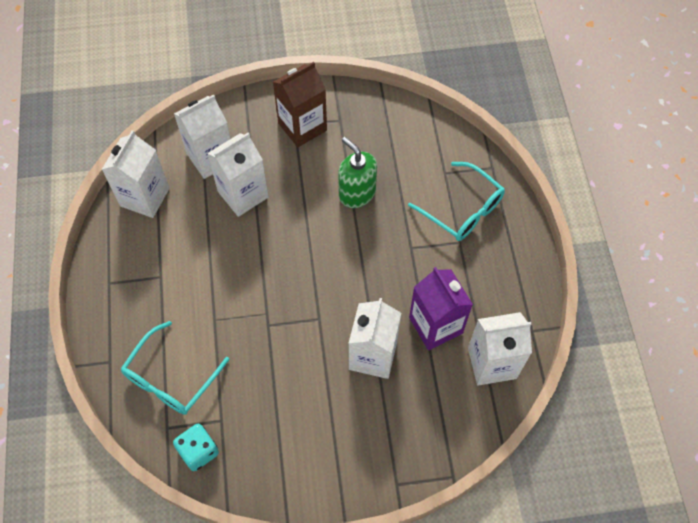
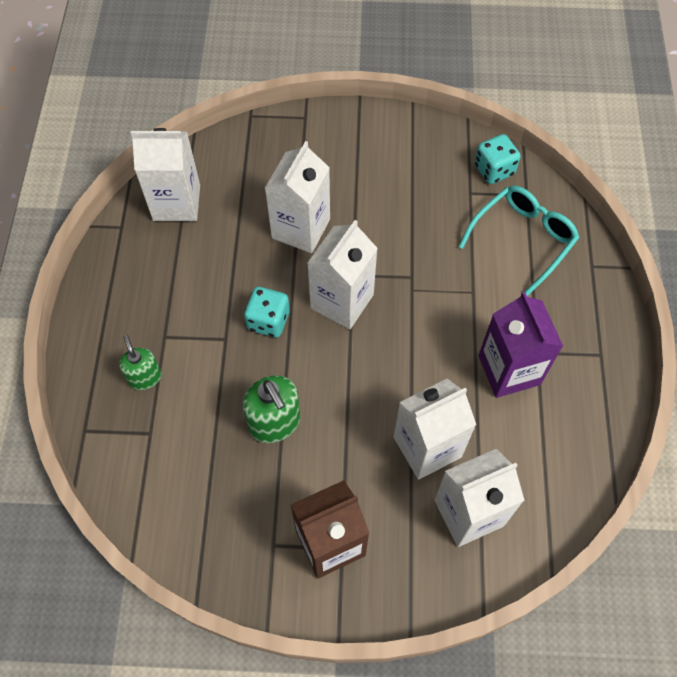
camera: 170 degrees left, 0 degrees up
(145, 197) = (561, 465): white carton -> white carton (342, 301)
(380, 267) = (268, 321): none -> turquoise dice
(435, 325) = (224, 248): purple carton -> purple carton (509, 370)
(462, 209) = (145, 377): turquoise glasses -> green soap dispenser

